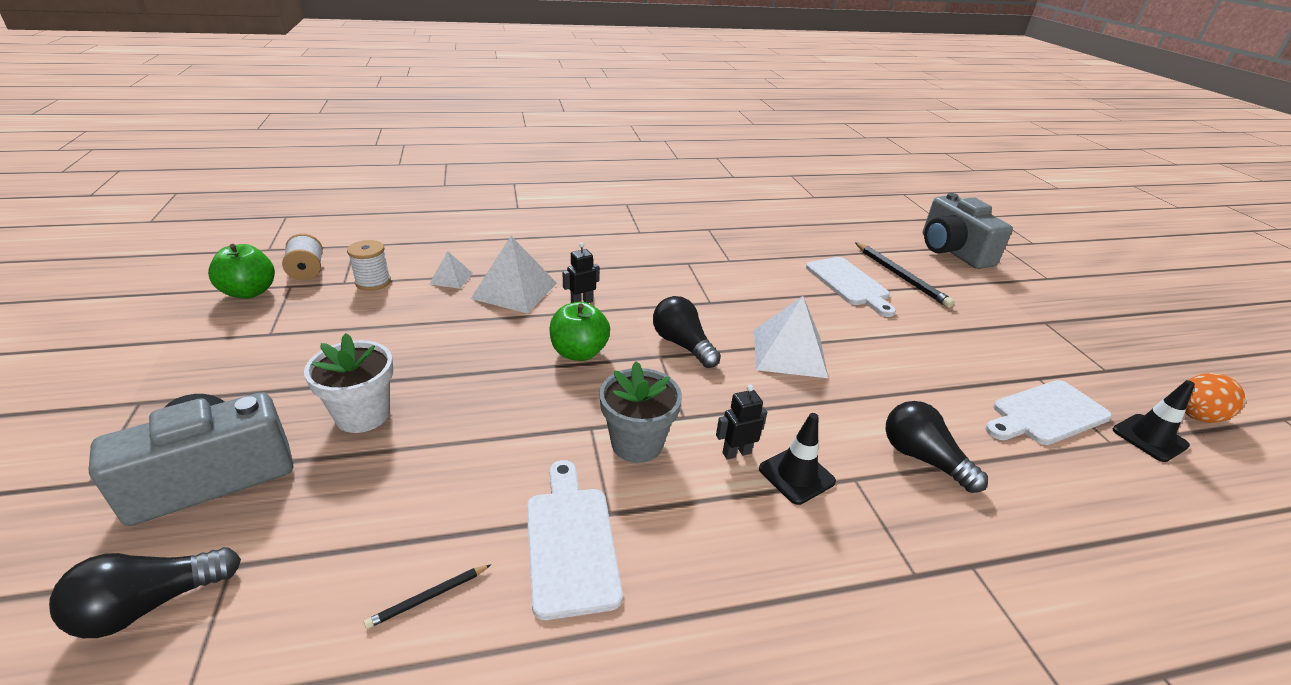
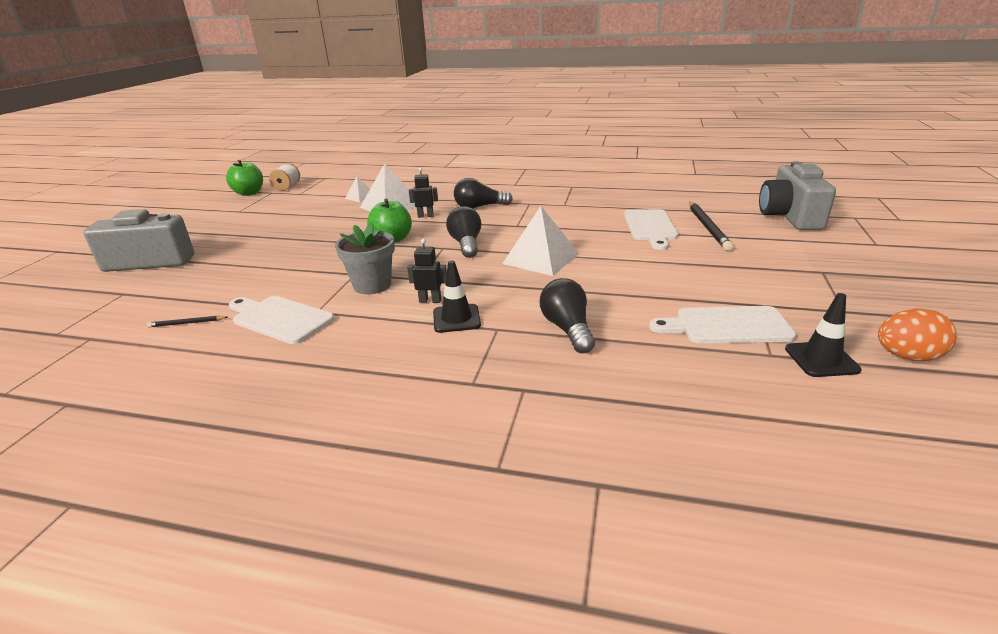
camera: 30 degrees right, 5 degrees down
(150, 604) = (81, 299): black light bulb -> black light bulb (479, 207)
(362, 415) = (242, 249): white flower pot -> none
(373, 282) = (315, 195): white spool -> none
(571, 542) = (280, 319): white cutting board -> white cutting board turned 75 degrees counterclockwise

